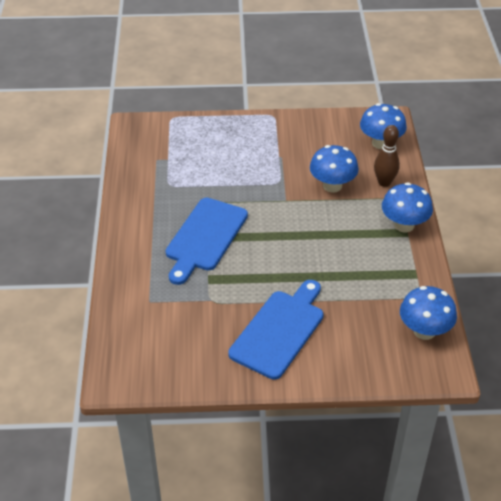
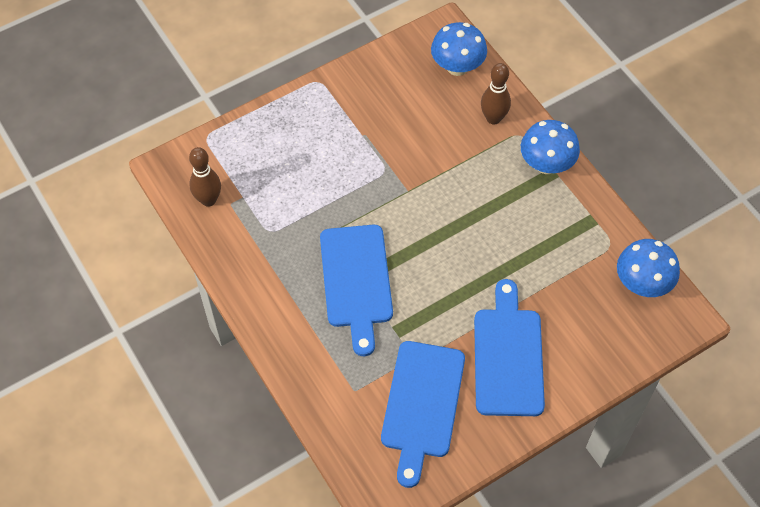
camera: 30 degrees left, 15 degrees up
(144, 152) = (208, 200): none -> brown bowling pin
(190, 332) = (422, 405): none -> blue cutting board
(332, 186) = (443, 148): blue mushroom -> none

